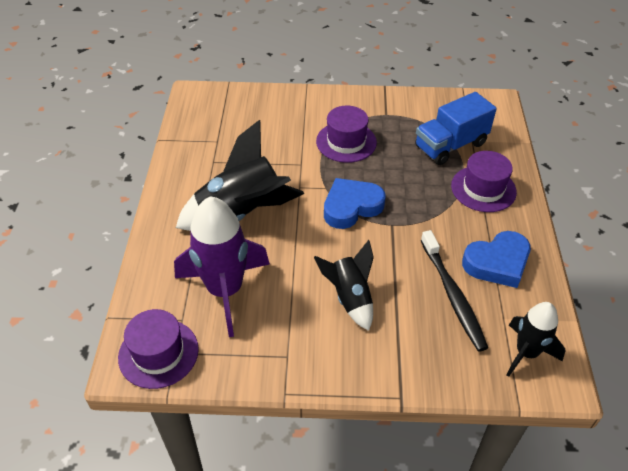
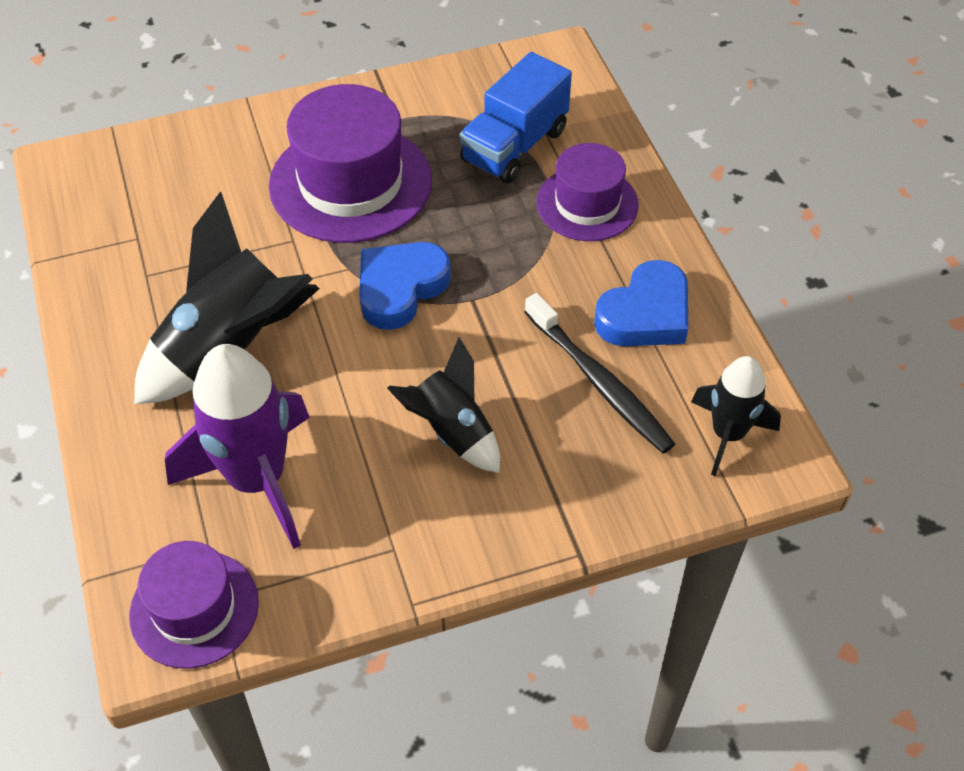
camera: 20 degrees left, 5 degrees up
(346, 142) = (350, 183): purple hat -> purple hat, size x1.62

